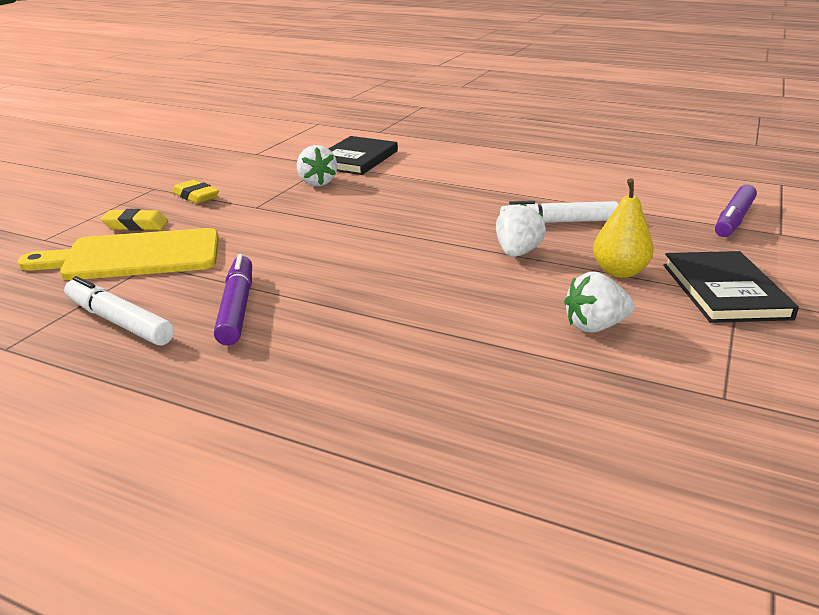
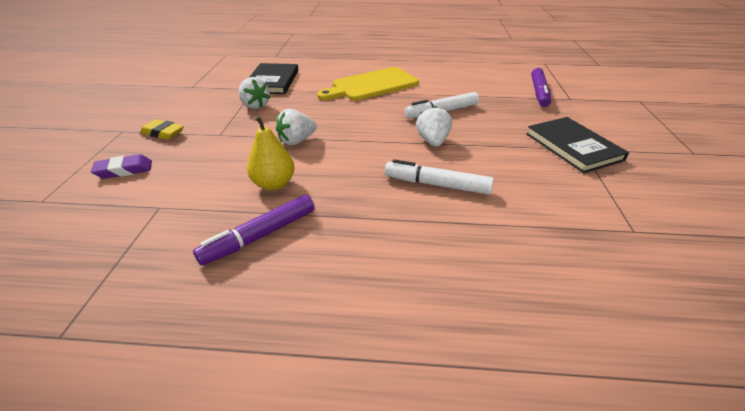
camera: 20 degrees left, 10 degrees up
(119, 322) = (161, 276): white marker -> white marker (436, 184)
(135, 256) = (140, 202): yellow cutting board -> yellow cutting board (371, 85)
(136, 225) = (124, 170): yellow eraser -> purple eraser
(237, 308) = (260, 236): purple marker -> purple marker turned 105 degrees counterclockwise
(595, 326) = (522, 192): white strawberry -> white strawberry (297, 141)
(619, 272) = (505, 144): yellow pear -> yellow pear (274, 184)

